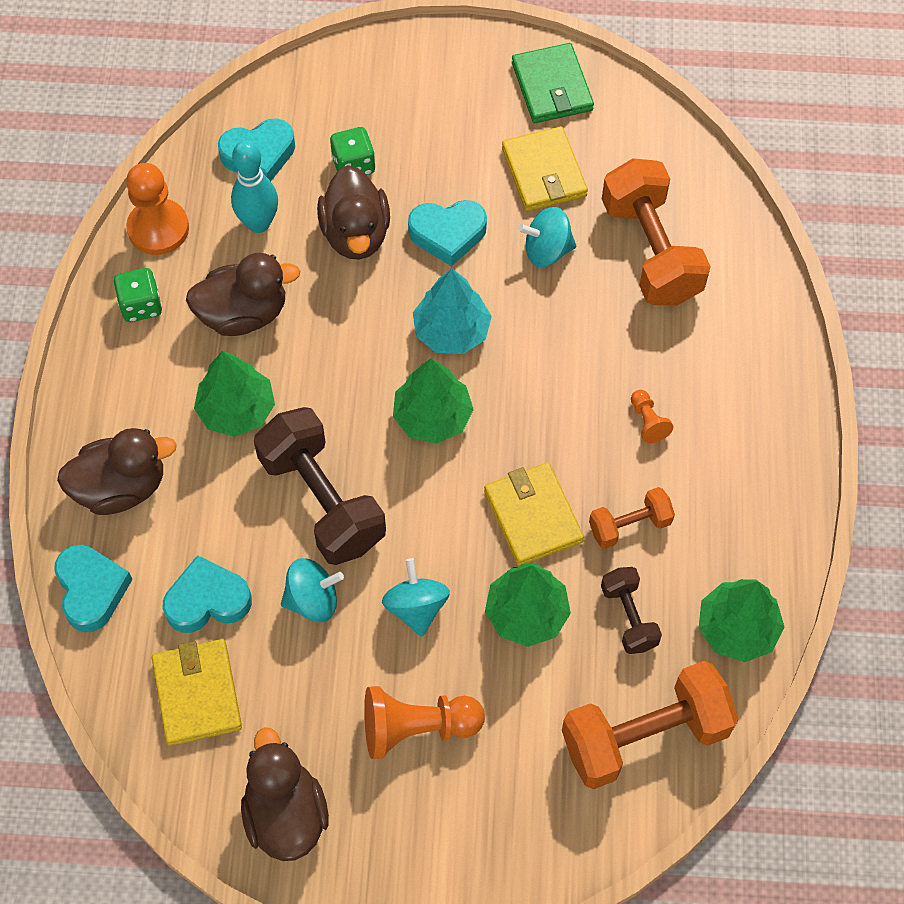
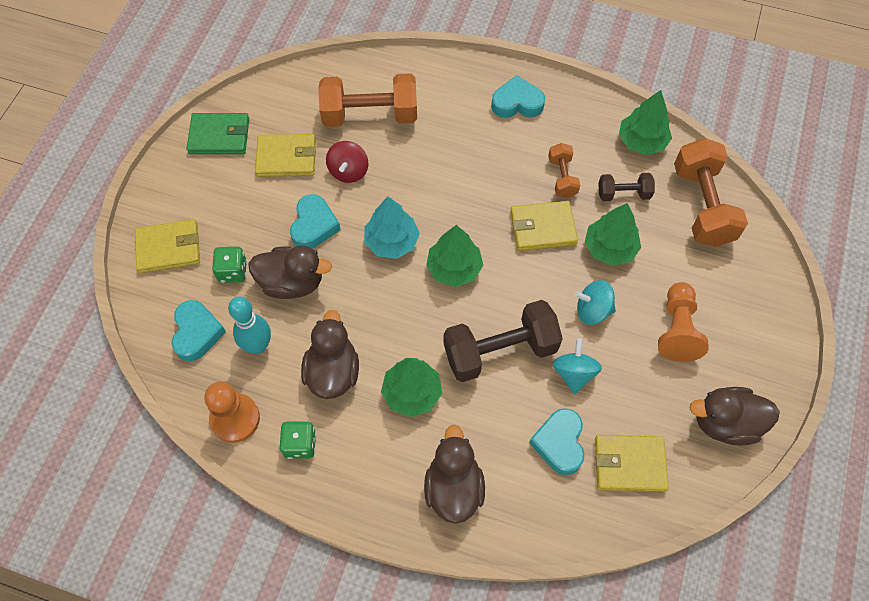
camera: 75 degrees left, 0 degrees up
(91, 590) = (533, 525): turquoise heart -> turquoise heart (517, 103)
(366, 88) = (169, 248): none -> yellow wallet
(547, 250) = (348, 171): turquoise spinning top -> red spinning top
(647, 421) = (492, 149): orange pawn -> none

